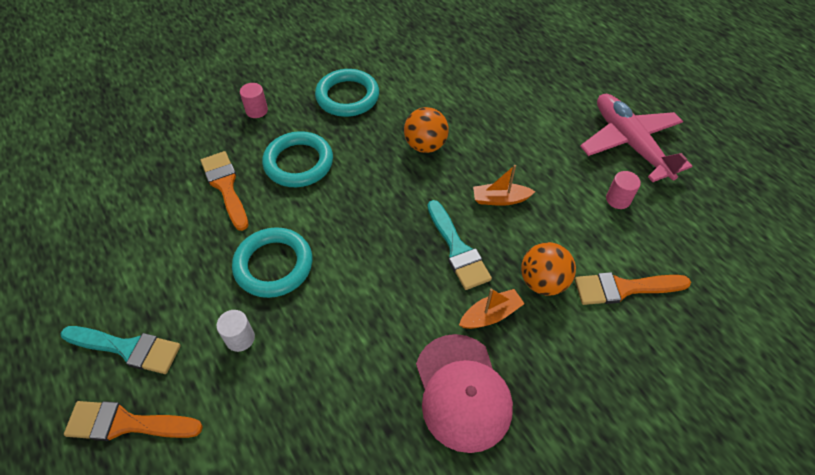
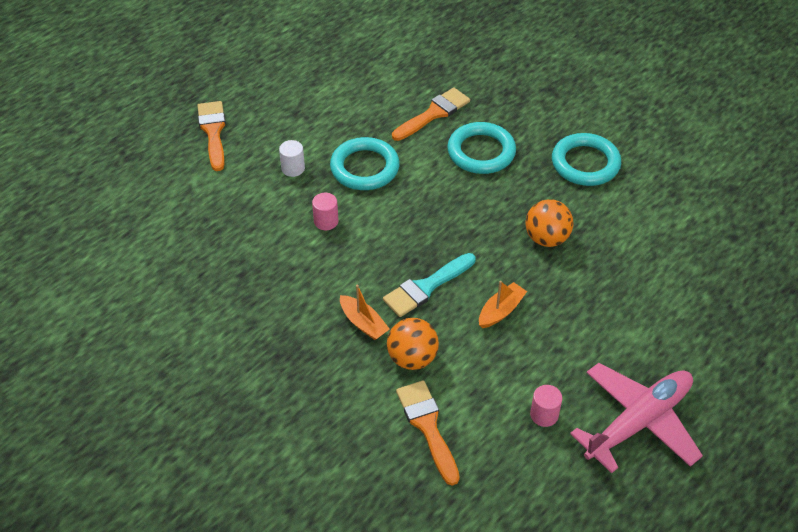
camera: 75 degrees right, 5 degrees down
(128, 348) = (267, 112): turquoise brush -> none
(256, 110) = (532, 105): pink cylinder -> pink cylinder (326, 221)
(462, 392) = (285, 315): pink cap -> none
(500, 199) = (500, 311): orange boat -> orange boat turned 60 degrees clockwise

